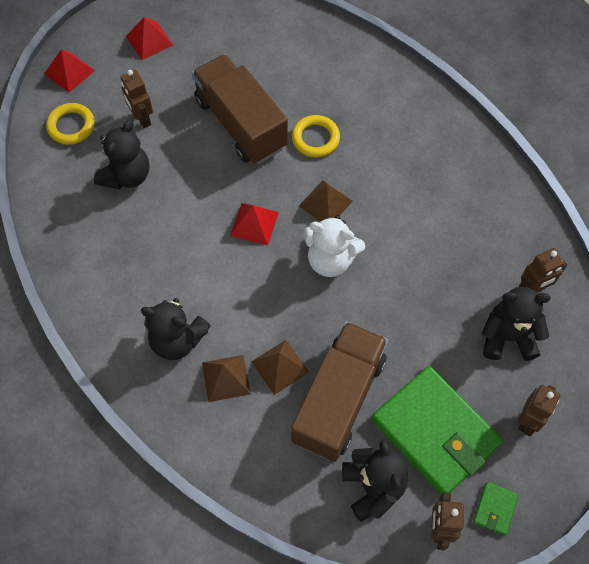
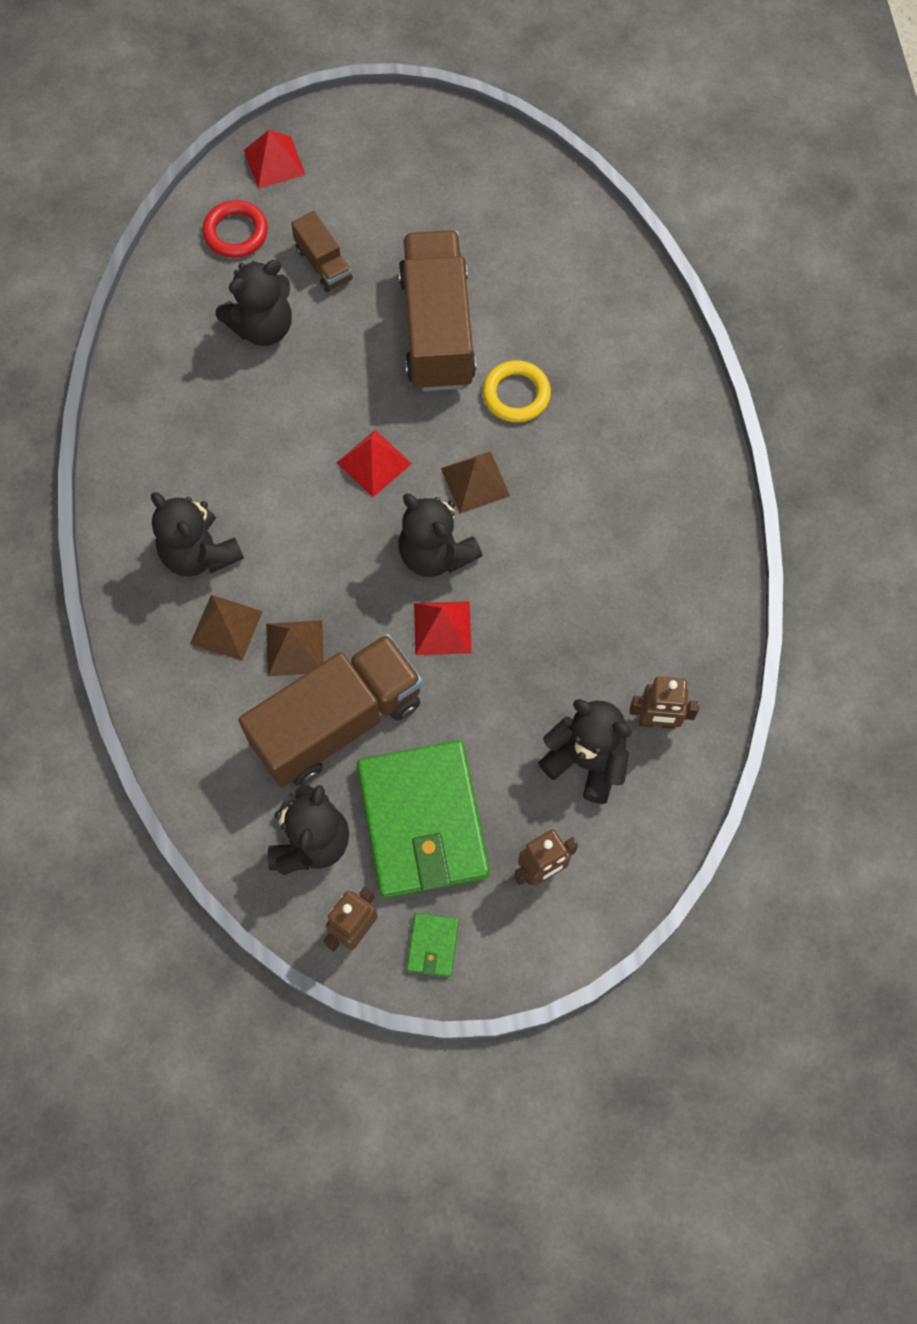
camera: 30 degrees right, 5 degrees up
(71, 126) = (236, 232): yellow ring -> red ring
(142, 118) = (323, 264): brown robot -> brown truck
(149, 40) = (394, 167): red pyramid -> red pyramid (442, 628)
(330, 260) = (435, 554): white teddy bear -> black teddy bear
(495, 509) = (432, 945): green wallet -> green wallet turned 45 degrees counterclockwise

